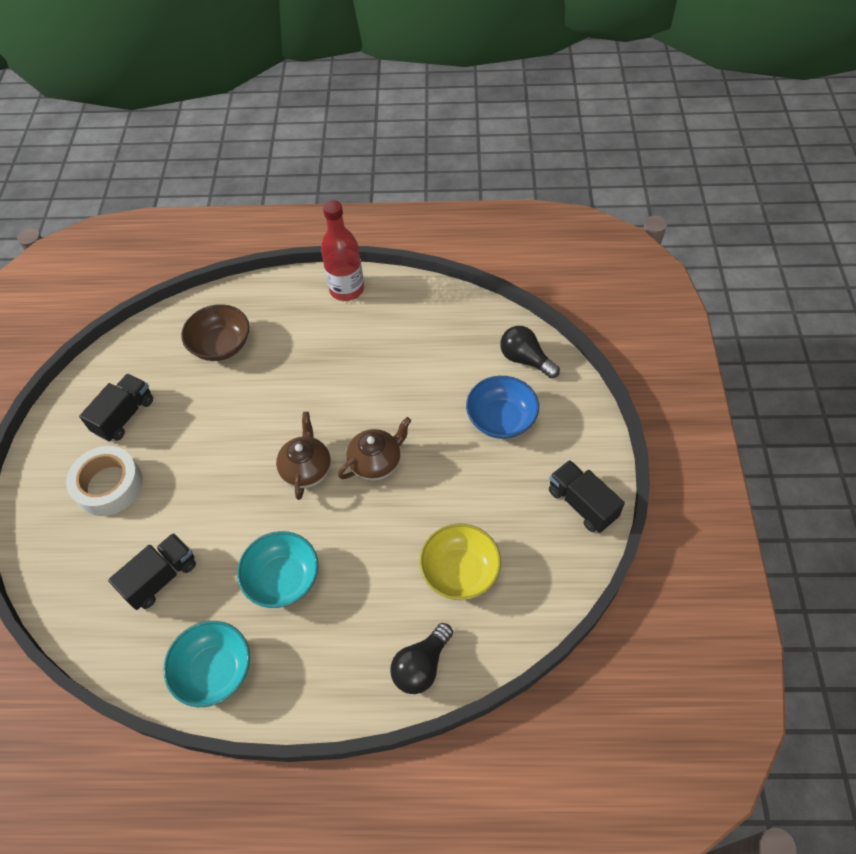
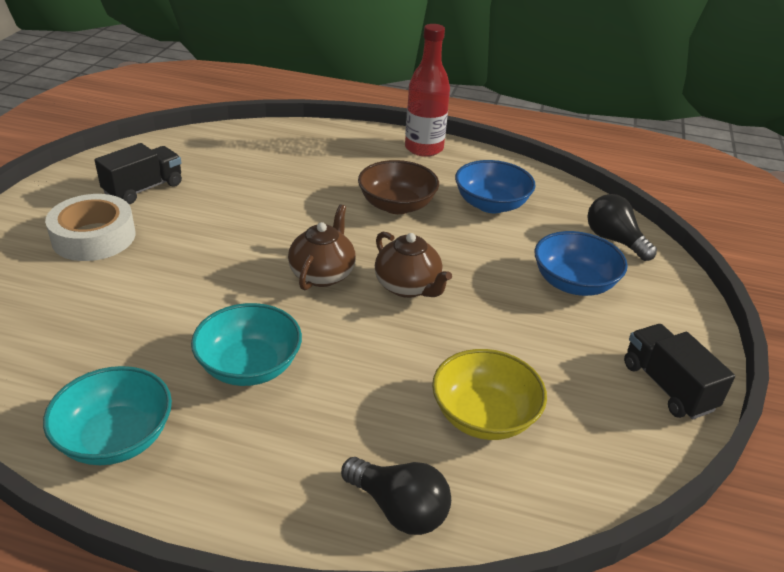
camera: 10 degrees right, 20 degrees down
(161, 578) = (103, 329): black truck -> none
(221, 345) = (273, 160): brown bowl -> brown bowl (397, 205)
(376, 462) = (408, 287): brown teapot -> brown teapot turned 75 degrees clockwise
(420, 346) = (491, 204): none -> blue bowl
(421, 665) = (398, 509): black light bulb -> black light bulb turned 105 degrees counterclockwise

